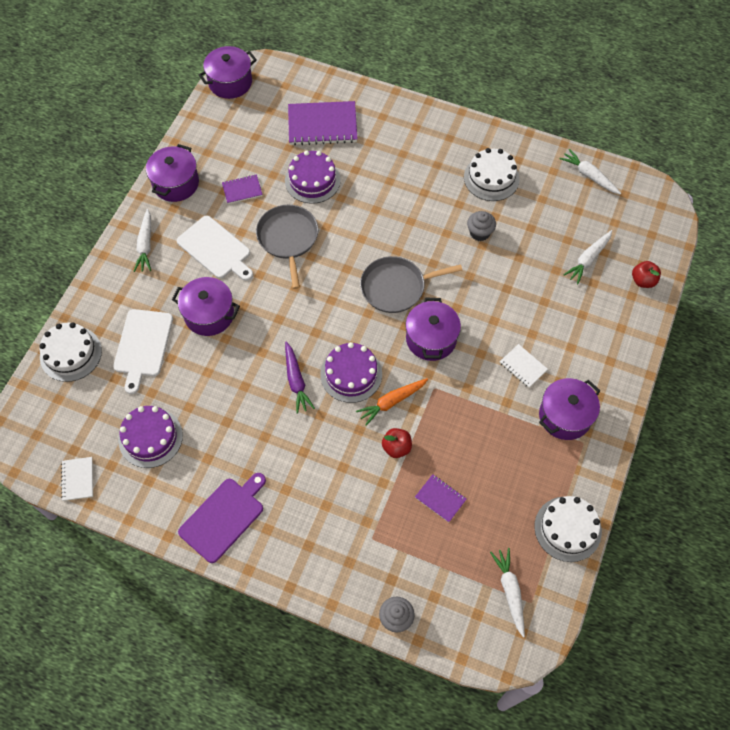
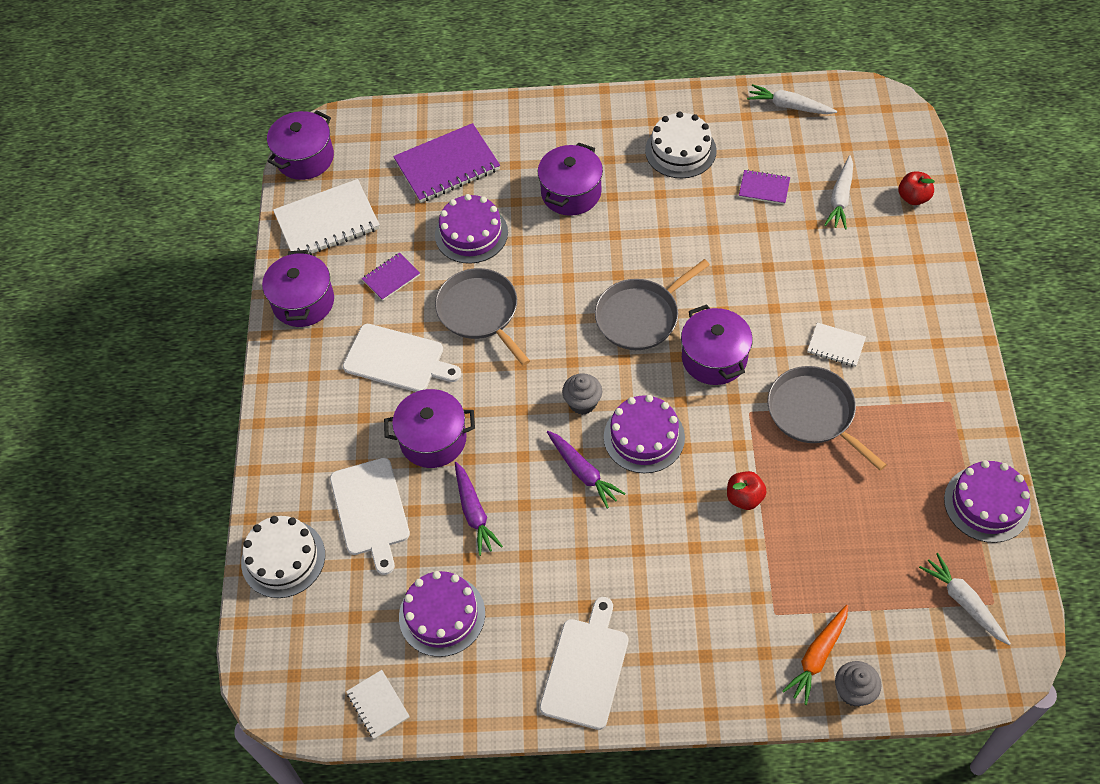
camera: 20 degrees left, 5 degrees down
(145, 245) = (306, 389): white carrot -> none
(209, 377) = (474, 513): none -> purple carrot
(221, 133) = (327, 222): none -> white notebook
(223, 517) = (586, 669): purple cutting board -> white cutting board
(392, 402) = (709, 448): orange carrot -> orange carrot (817, 657)
(440, 498) = (827, 533): purple notebook -> purple notebook (764, 188)
(479, 233) = (702, 217): grey cupcake -> grey cupcake (582, 402)
(479, 409) = (814, 413): none -> grey pan
(564, 416) = (913, 381): purple pot -> purple pot (571, 193)
(567, 529) = (987, 504): white cake -> purple cake

